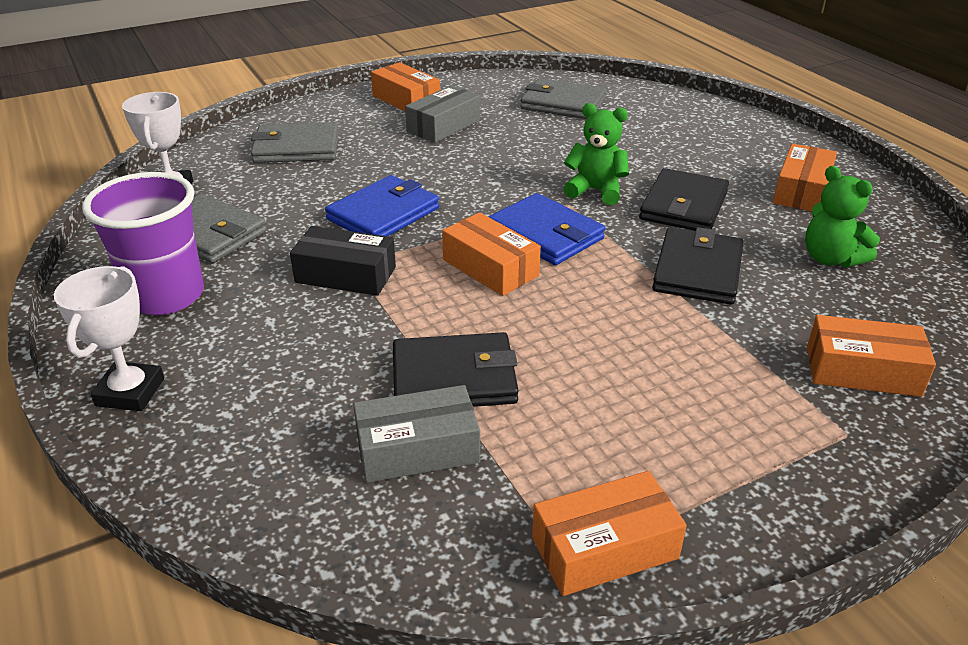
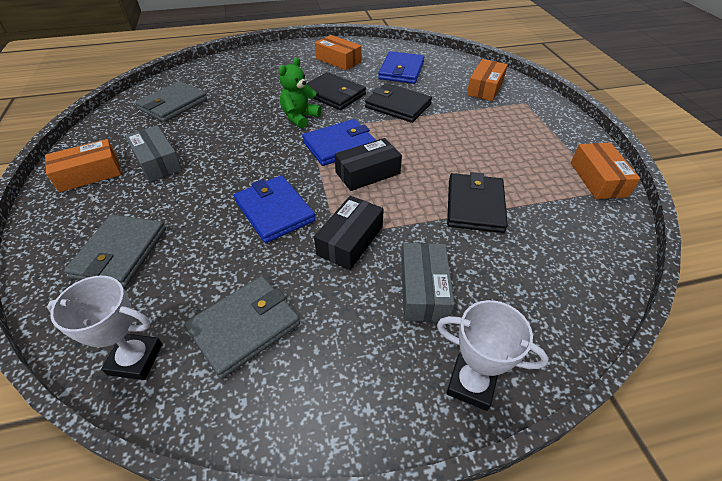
camera: 75 degrees left, 10 degrees up
(166, 296) = (339, 361): purple cup -> none
(417, 449) = (535, 229): grey box -> grey box (423, 290)
(490, 268) = (368, 173): orange box -> black box
(830, 259) = (401, 71): green teddy bear -> blue wallet

